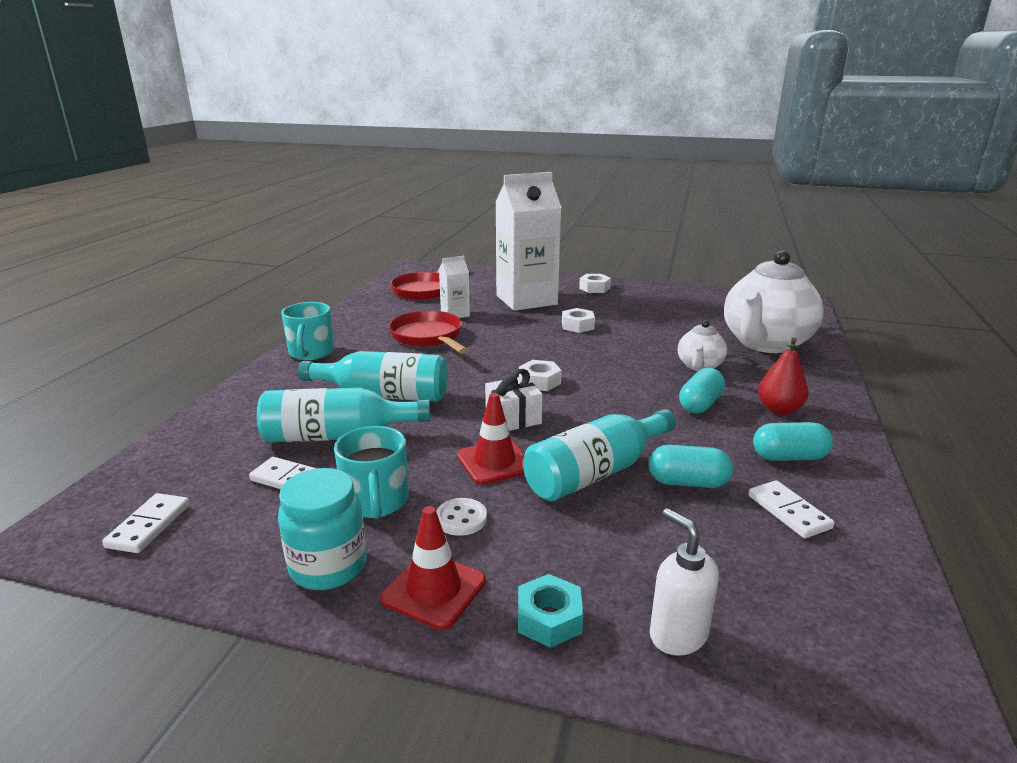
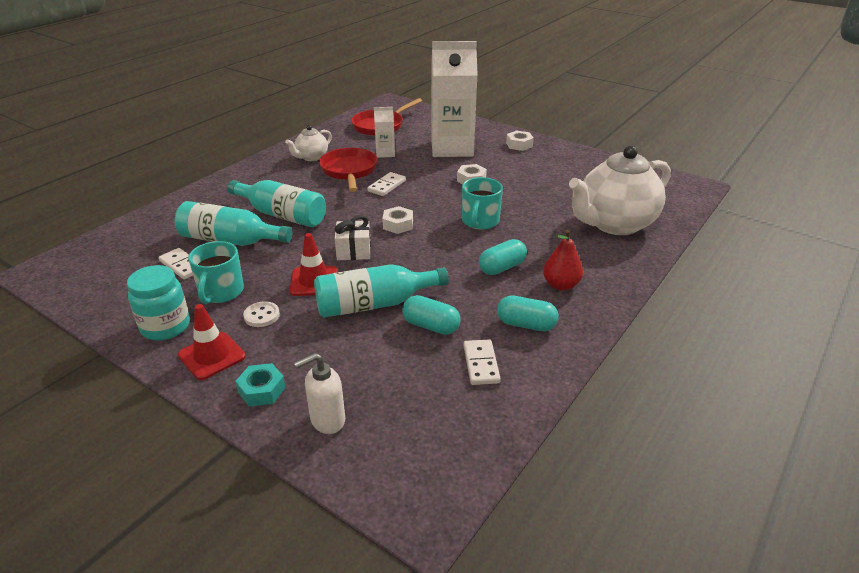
camera: 20 degrees right, 10 degrees up
(149, 525) = (89, 278): white domino -> white domino (386, 186)
(311, 353) = (259, 171): turquoise mug -> turquoise mug (480, 221)
(677, 635) = (327, 420): white soap dispenser -> white soap dispenser turned 105 degrees counterclockwise
(699, 366) = (534, 235): white teapot -> white teapot (311, 157)

